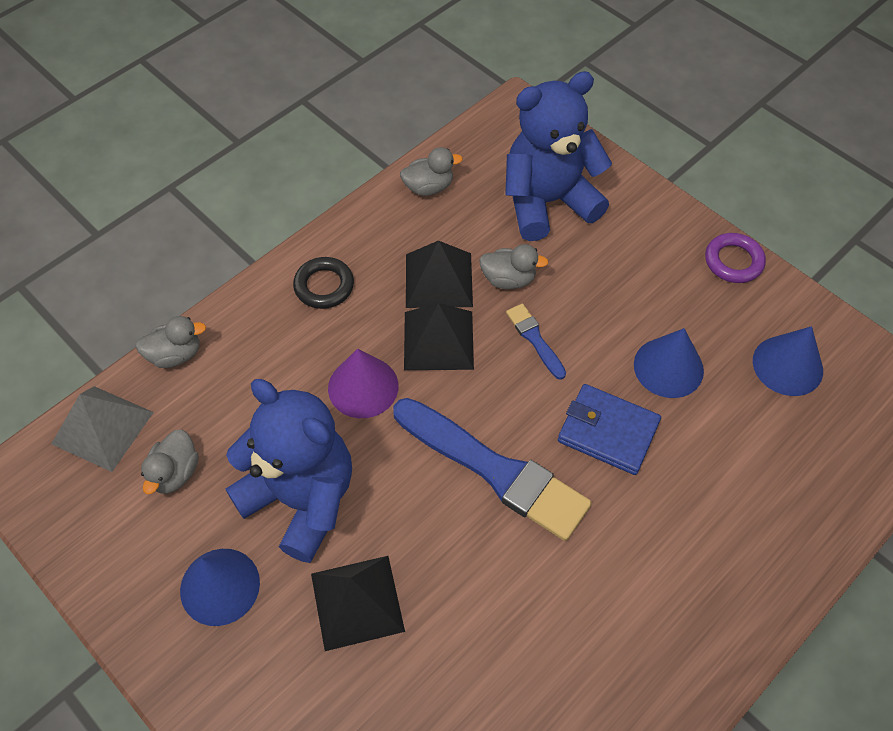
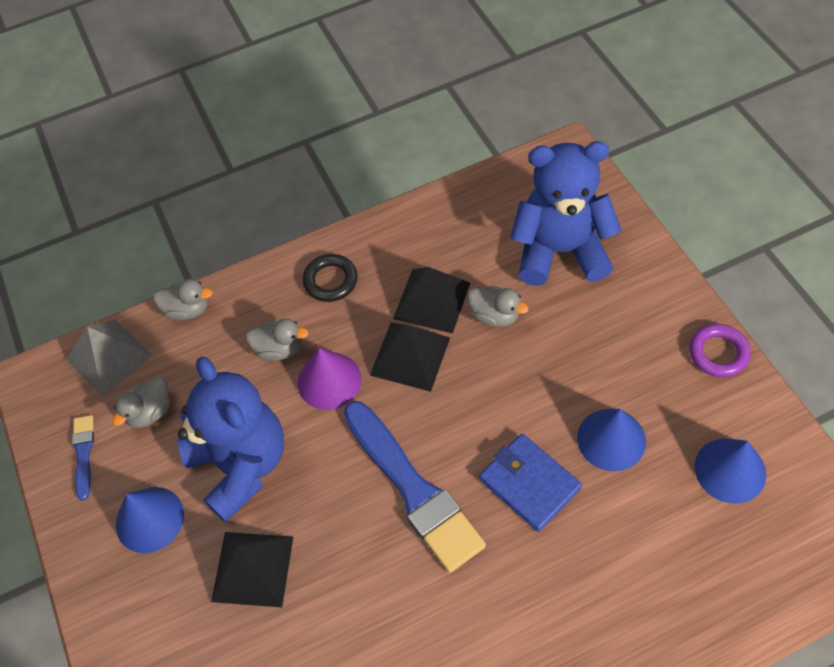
camera: 25 degrees right, 0 degrees up
(428, 187) = (456, 211): grey duck -> grey duck (279, 349)
(535, 339) = (496, 378): blue brush -> blue brush (84, 453)

